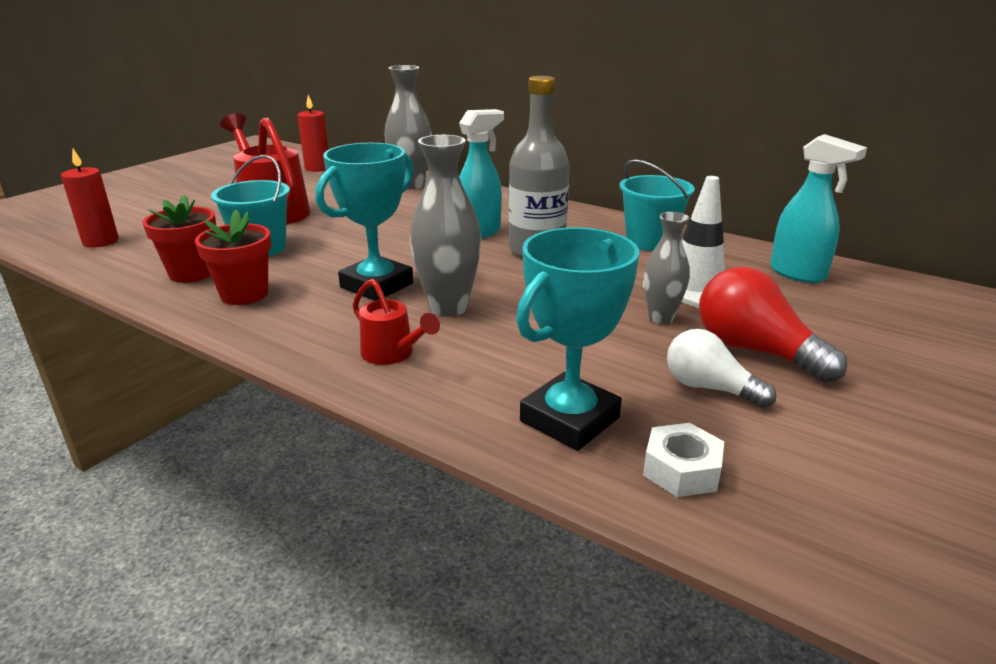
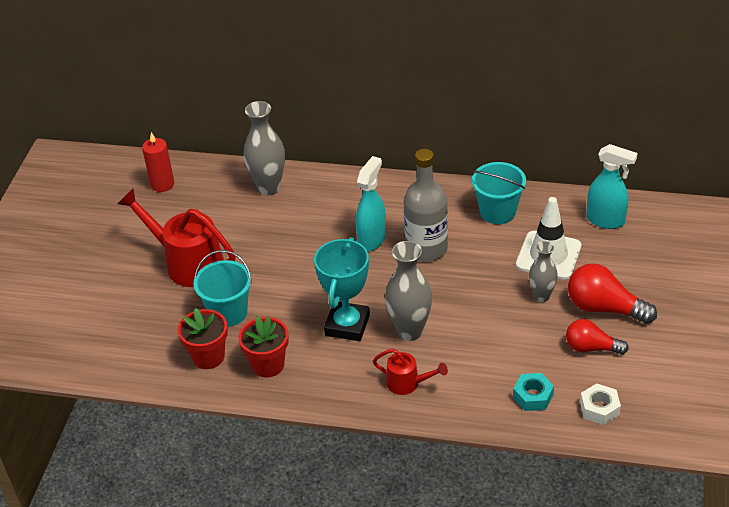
camera: 20 degrees left, 15 degrees up
(100, 241) = (96, 346): red candle -> none
(569, 419) = (533, 396): turquoise trophy -> turquoise nut
(709, 388) = (591, 348): white light bulb -> red light bulb

